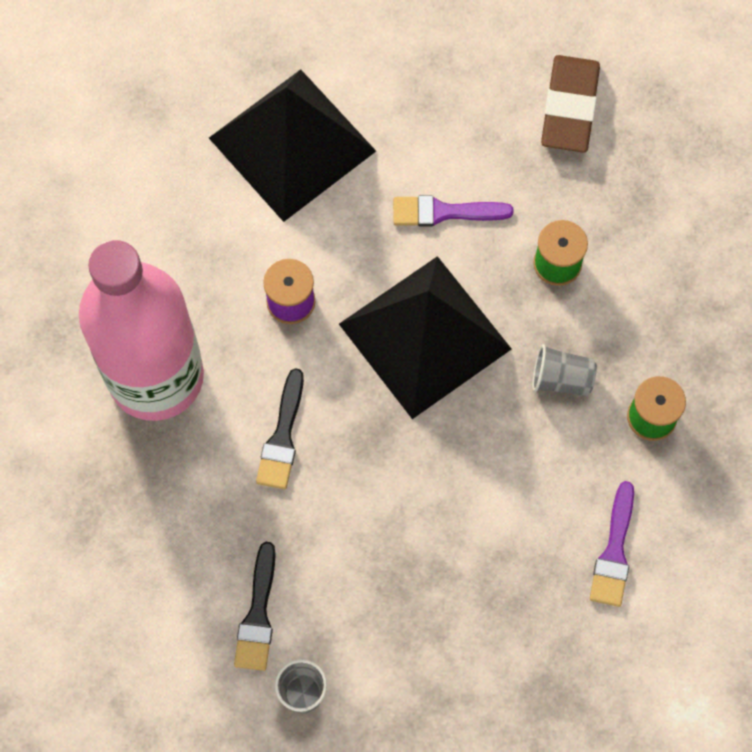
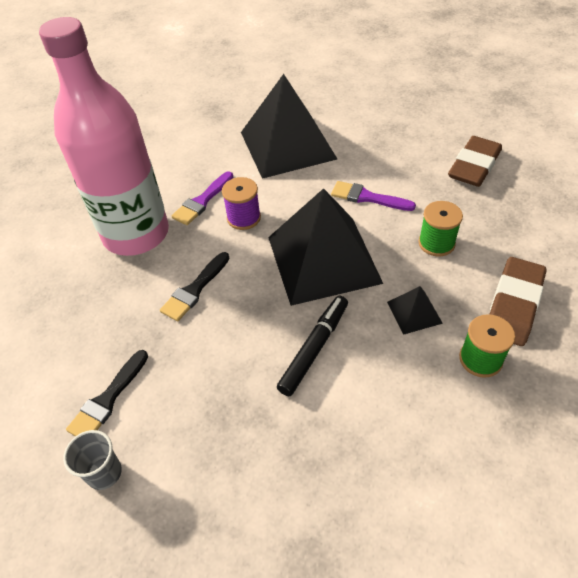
camera: 25 degrees right, 20 degrees down
(464, 468) = (314, 348): none -> black marker
(561, 379) = (414, 312): grey cup -> black pyramid
(614, 552) = (415, 452): purple brush -> purple brush (202, 201)
(671, 329) = (513, 304): none -> brown eraser

